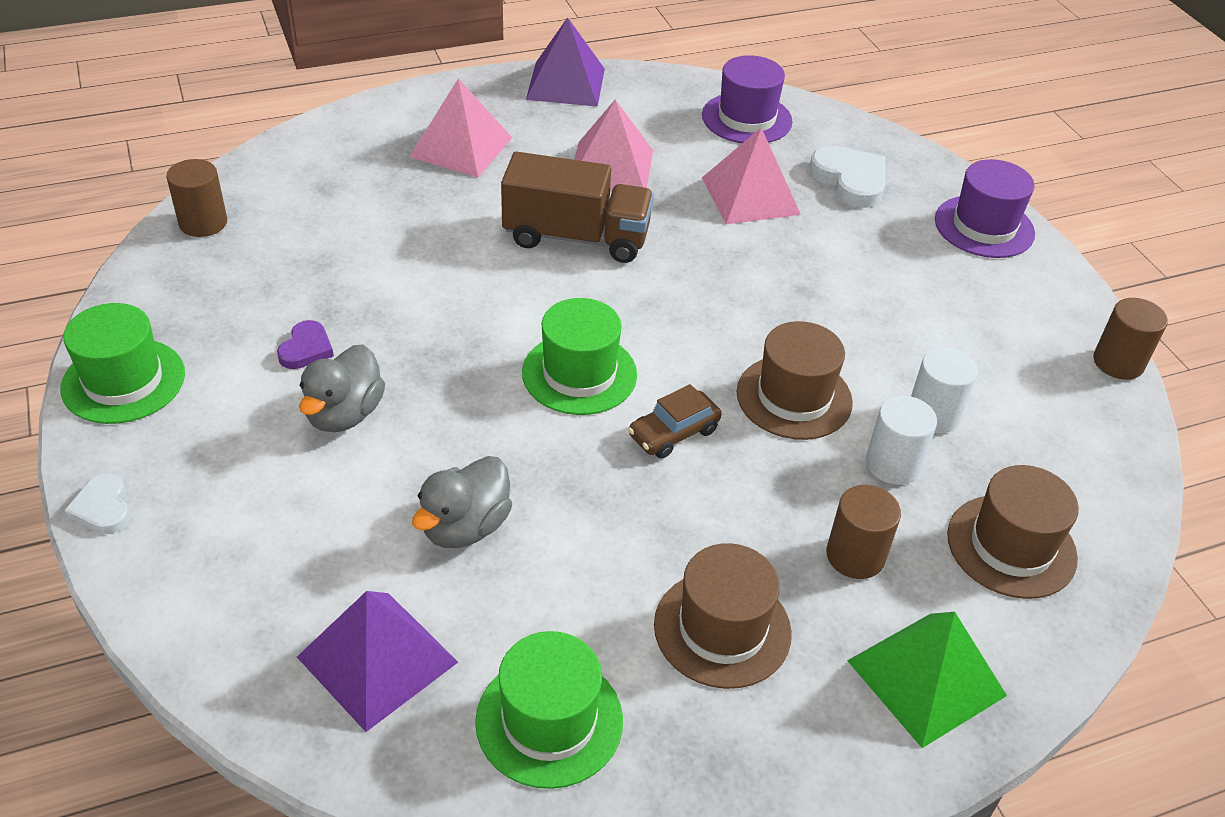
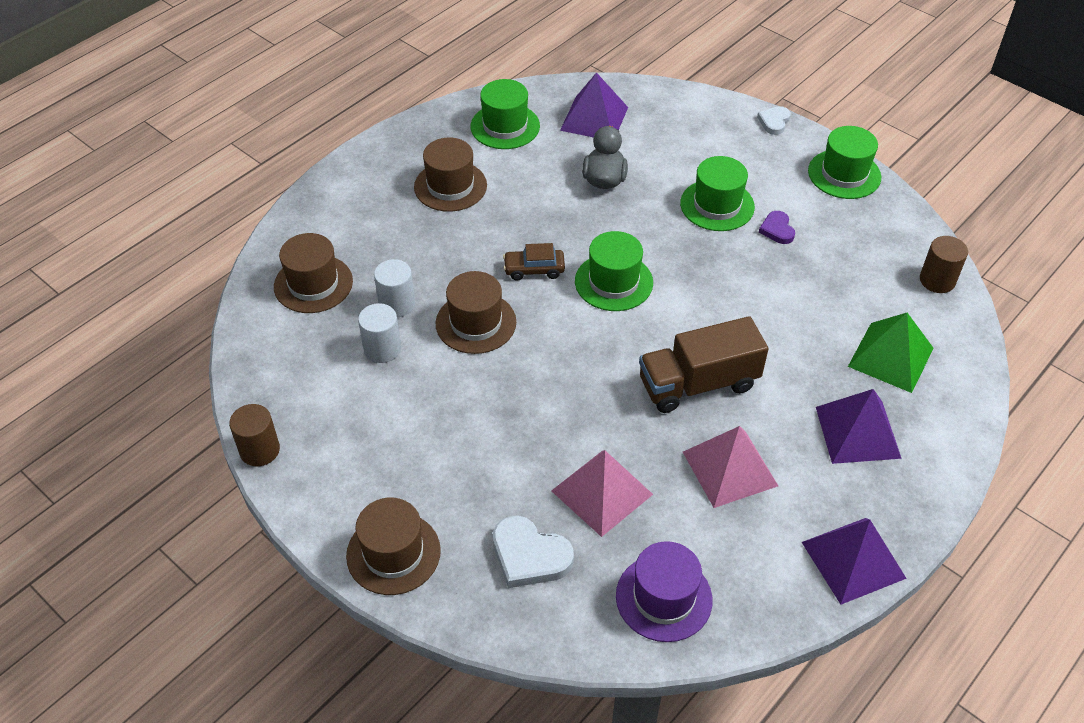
camera: 155 degrees right, 5 degrees up
(103, 508) = (774, 122): white heart -> white heart turned 105 degrees counterclockwise
(344, 414) = (717, 205): grey duck -> green hat
(461, 147) = (857, 432): pink pyramid -> purple pyramid
(673, 433) = (534, 269): brown car -> brown car turned 120 degrees counterclockwise
(855, 556) = (399, 244): brown cylinder -> none
(926, 678) = (343, 203): green pyramid -> green pyramid (890, 357)
(984, 227) = (393, 553): purple hat -> brown hat

